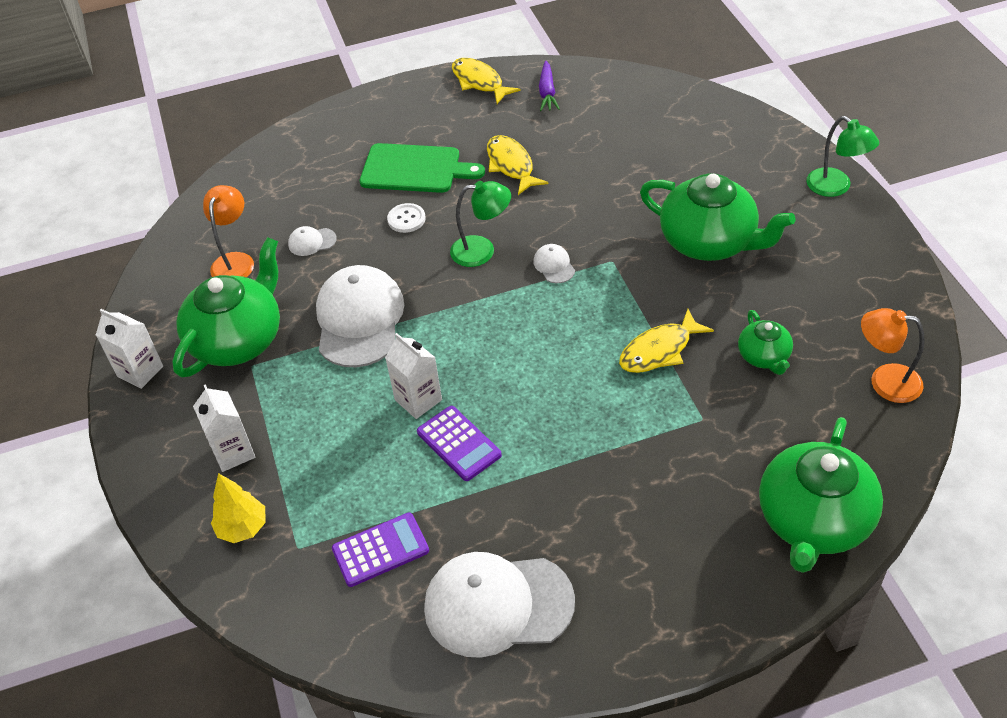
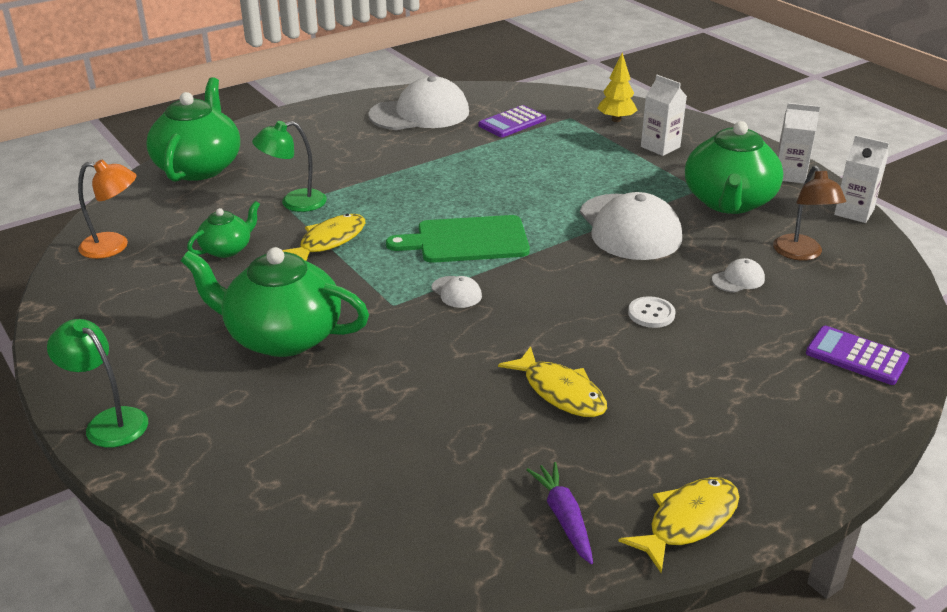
camera: 160 degrees right, 15 degrees down
(235, 261) = (801, 254): orange lamp -> brown lamp
(415, 169) = (685, 370): green cutting board -> green cutting board (467, 240)
(418, 400) = (535, 187): white carton -> white carton (854, 212)
(459, 444) = (486, 170): purple calculator -> purple calculator (856, 356)
(479, 82) = (688, 522): yellow fish -> yellow fish turned 75 degrees counterclockwise
(482, 250) = (543, 295): green lamp -> green lamp (294, 203)
(764, 357) = (227, 249): green teapot -> green teapot turned 75 degrees clockwise

